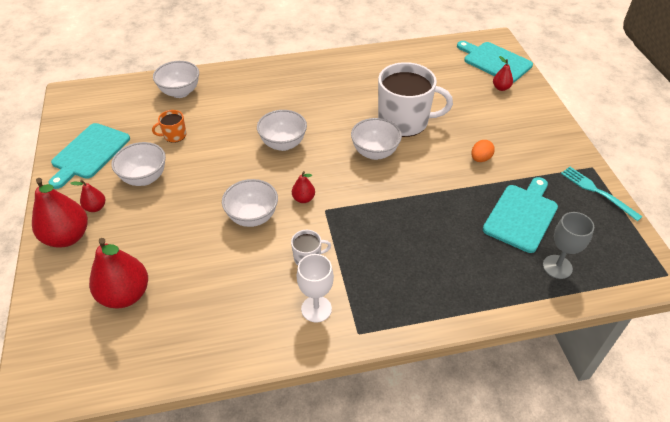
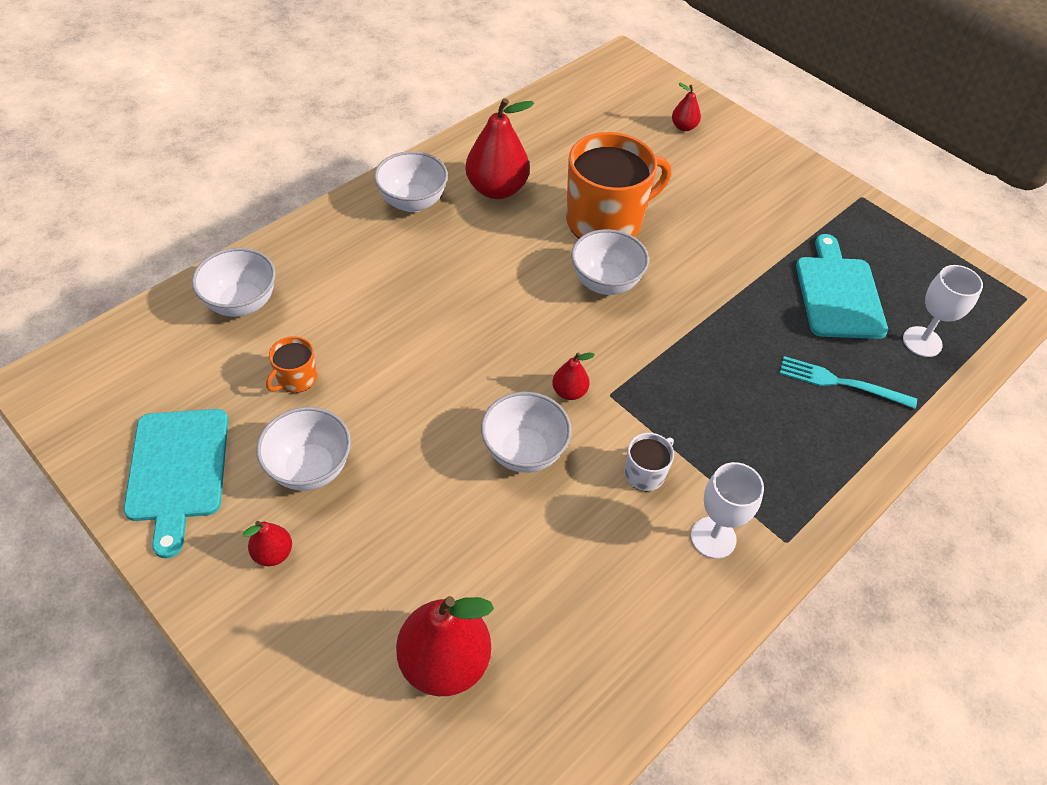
camera: 35 degrees left, 5 degrees up
(67, 237) = (270, 623): red pear -> red pear (497, 189)
(283, 144) = (473, 322): white bowl -> white bowl (413, 202)
(404, 121) = (605, 221): white mug -> orange mug
(480, 159) = (737, 237): orange egg -> none
(495, 61) = (647, 91): turquoise cutting board -> none
(557, 267) = (922, 342): grey goblet -> white goblet
(597, 192) = (890, 227): turquoise fork -> turquoise fork (841, 383)

